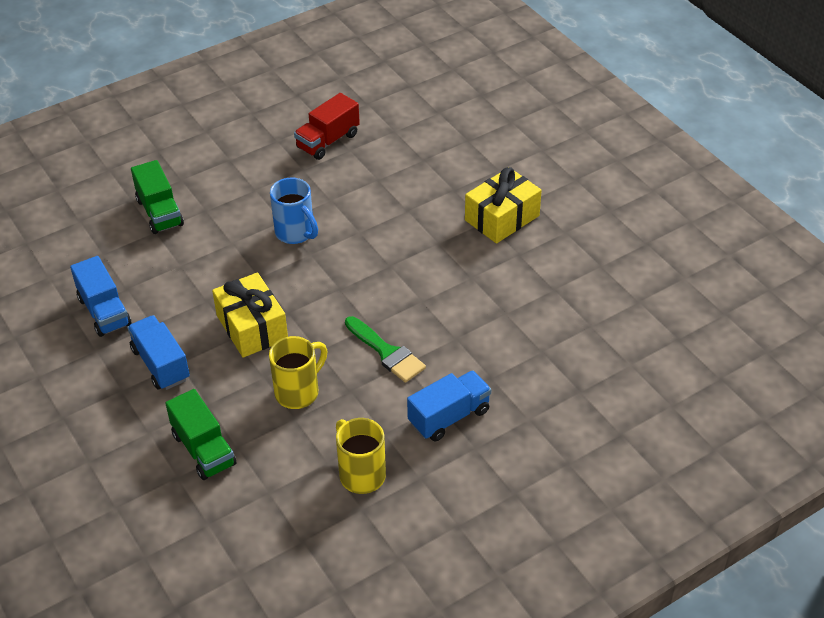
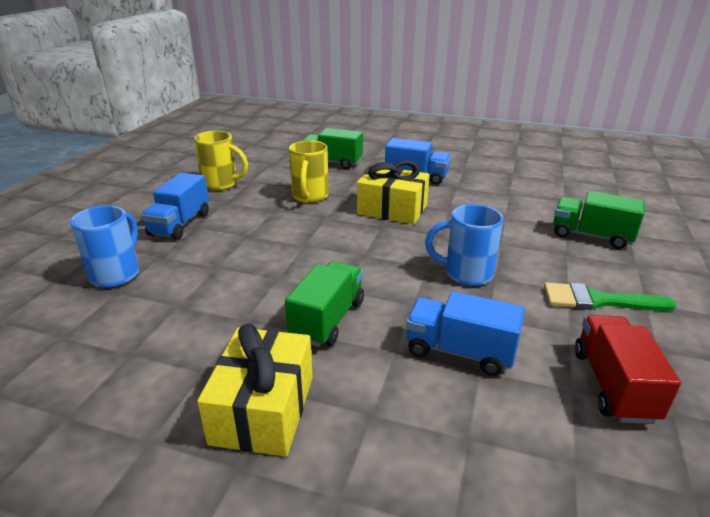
camera: 140 degrees right, 15 degrees down
(104, 311) = (496, 181): blue truck -> blue truck (459, 352)
(386, 352) = (270, 236): green brush -> green brush (597, 300)
(422, 249) = (328, 320): none -> green truck
(533, 372) = (117, 274): none -> blue mug

